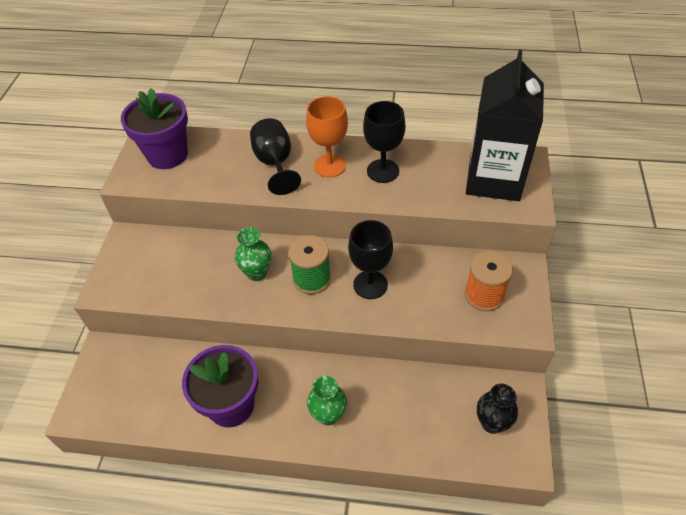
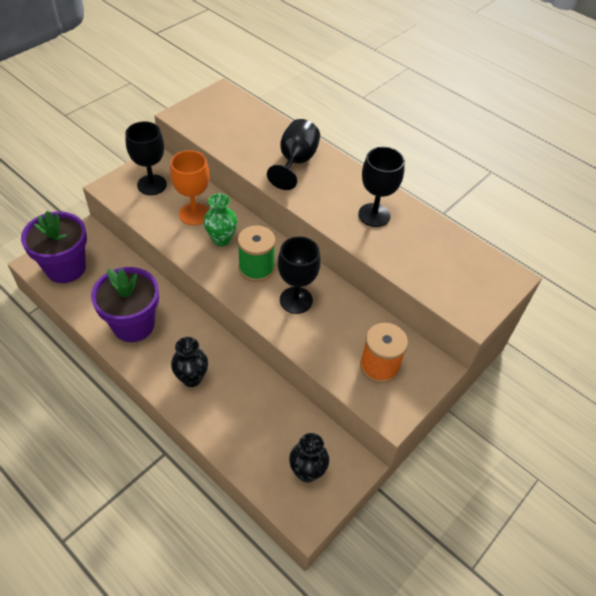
camera: 30 degrees right, 0 degrees up
(143, 263) = (152, 185): none -> black goblet
(167, 155) = (224, 113): purple flower pot -> purple flower pot (66, 268)
(328, 415) = (192, 378): green vase -> black vase
(330, 166) = (335, 187): orange goblet -> orange goblet (194, 214)
(494, 179) = (462, 275): black carton -> none

